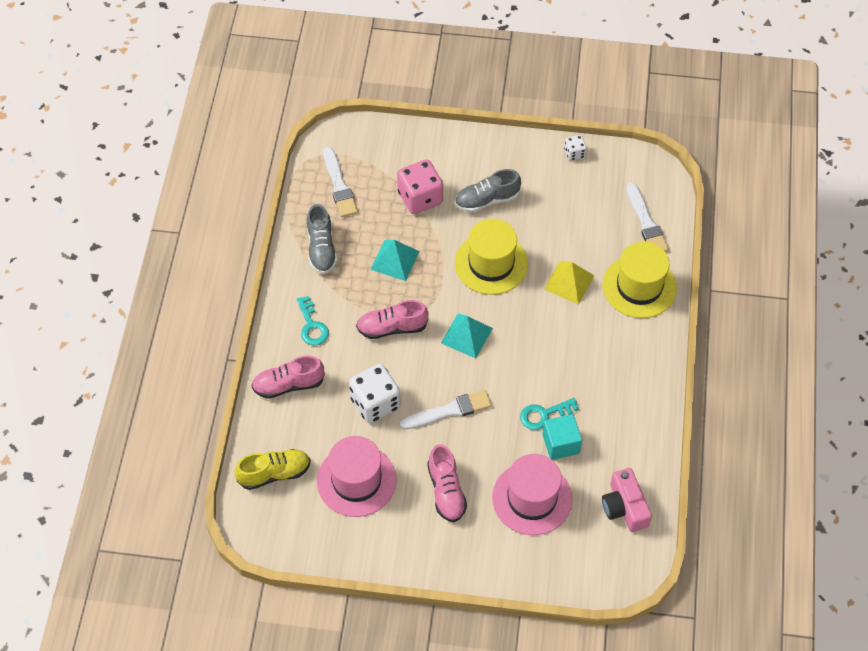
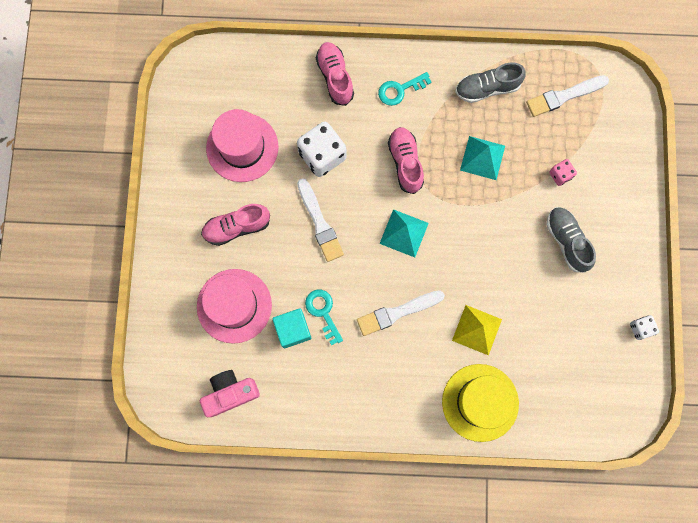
camera: 85 degrees right, 20 degrees up
(274, 473) = (244, 77): yellow shoe -> none
(420, 198) = (560, 175): pink dice -> pink dice, size x0.50
(491, 263) = (490, 251): yellow hat -> none
(646, 222) = (561, 408): white brush -> white brush (397, 312)

